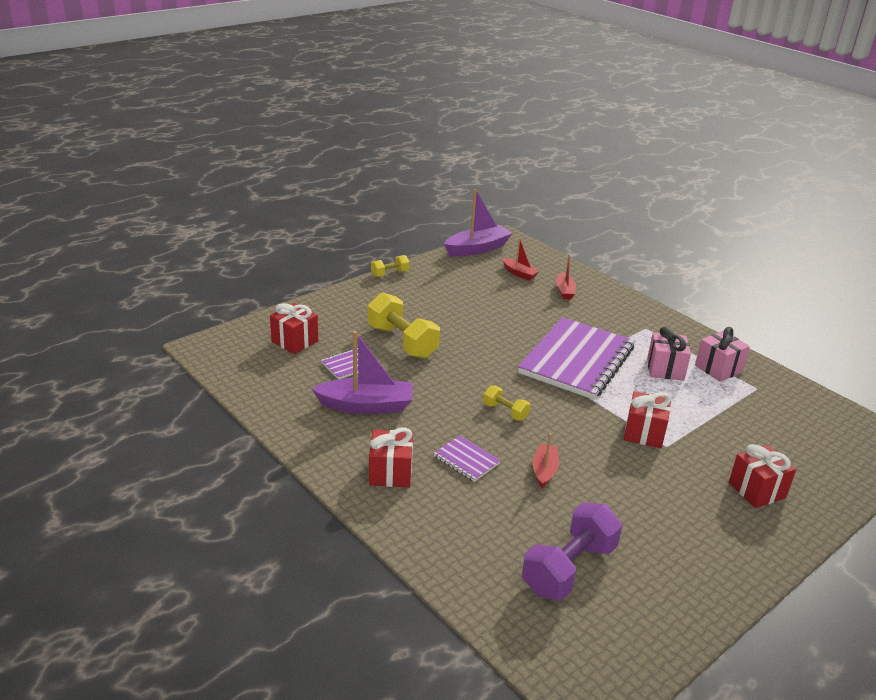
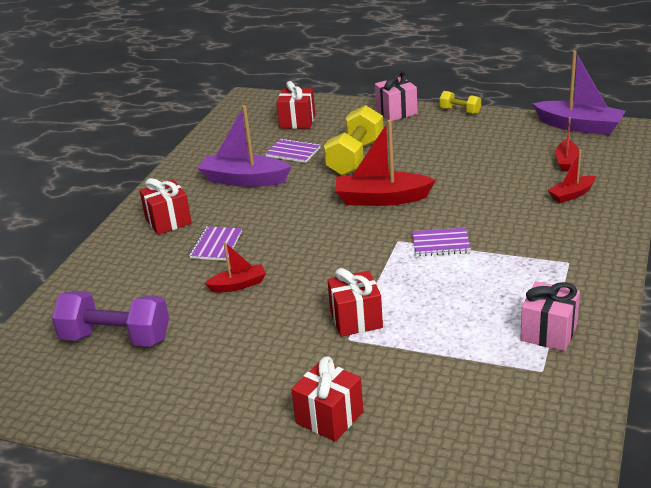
camera: 65 degrees right, 0 degrees up
(366, 406) = (244, 180): purple boat -> purple boat turned 135 degrees clockwise
(484, 357) = (381, 199): none -> red boat
(505, 412) = (306, 238): yellow dumbbell -> none
(576, 360) = (441, 244): purple notebook -> purple notebook, size x0.42
(665, 369) = (497, 298): pink gift -> pink gift (396, 112)

